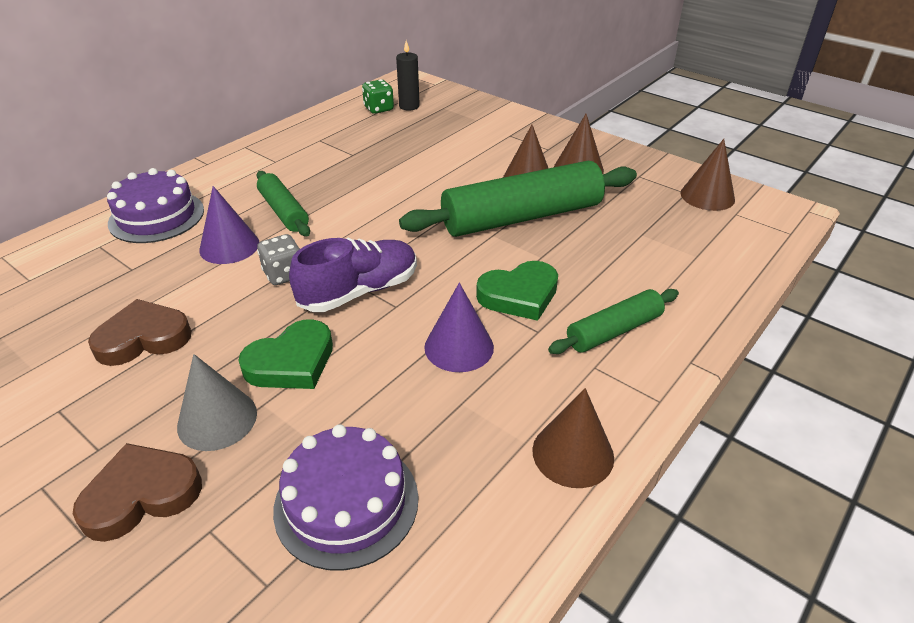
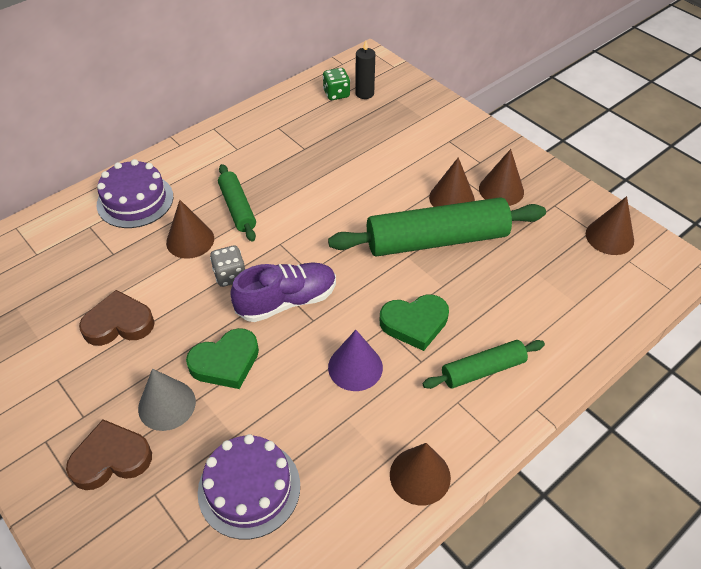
camera: 10 degrees right, 10 degrees up
(229, 246) = (190, 240): purple cone -> brown cone

